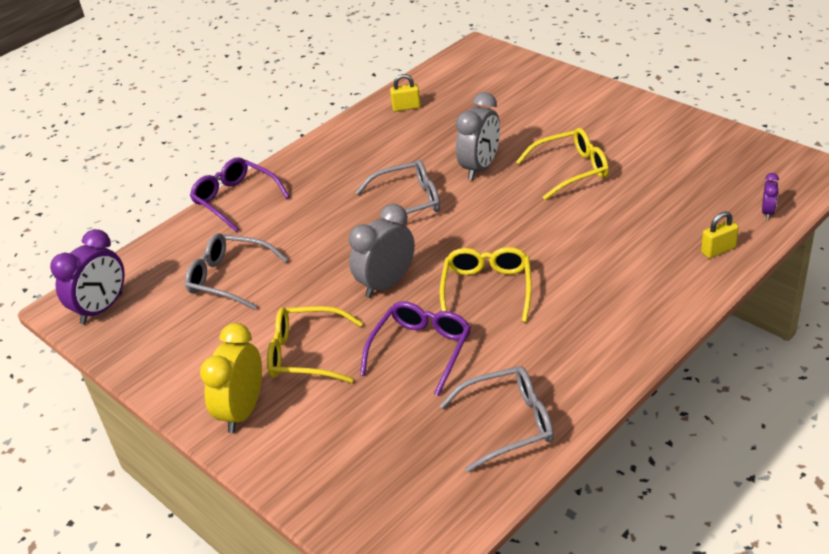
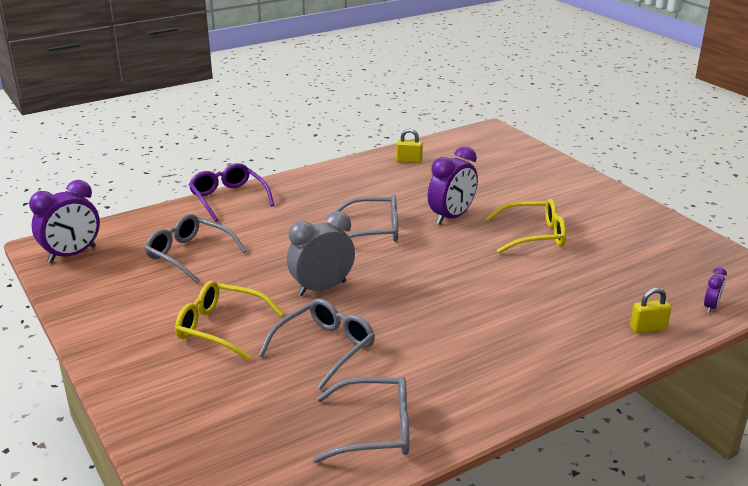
camera: 10 degrees right, 10 degrees down
(243, 411) = (140, 360): yellow clock -> none
(421, 351) = (324, 348): purple glasses -> grey glasses
(480, 168) = (451, 217): grey clock -> purple clock
(487, 290) = (410, 313): yellow glasses -> none

